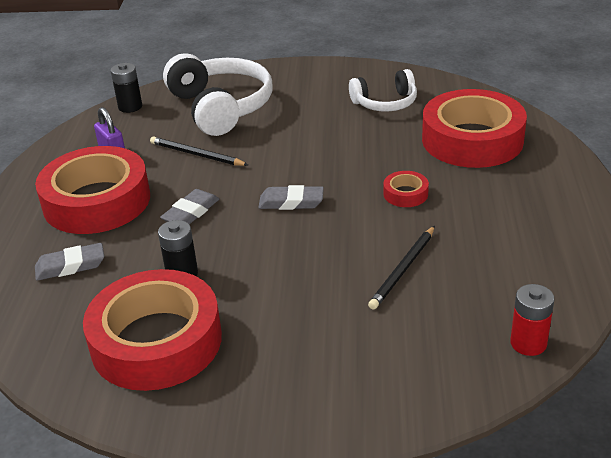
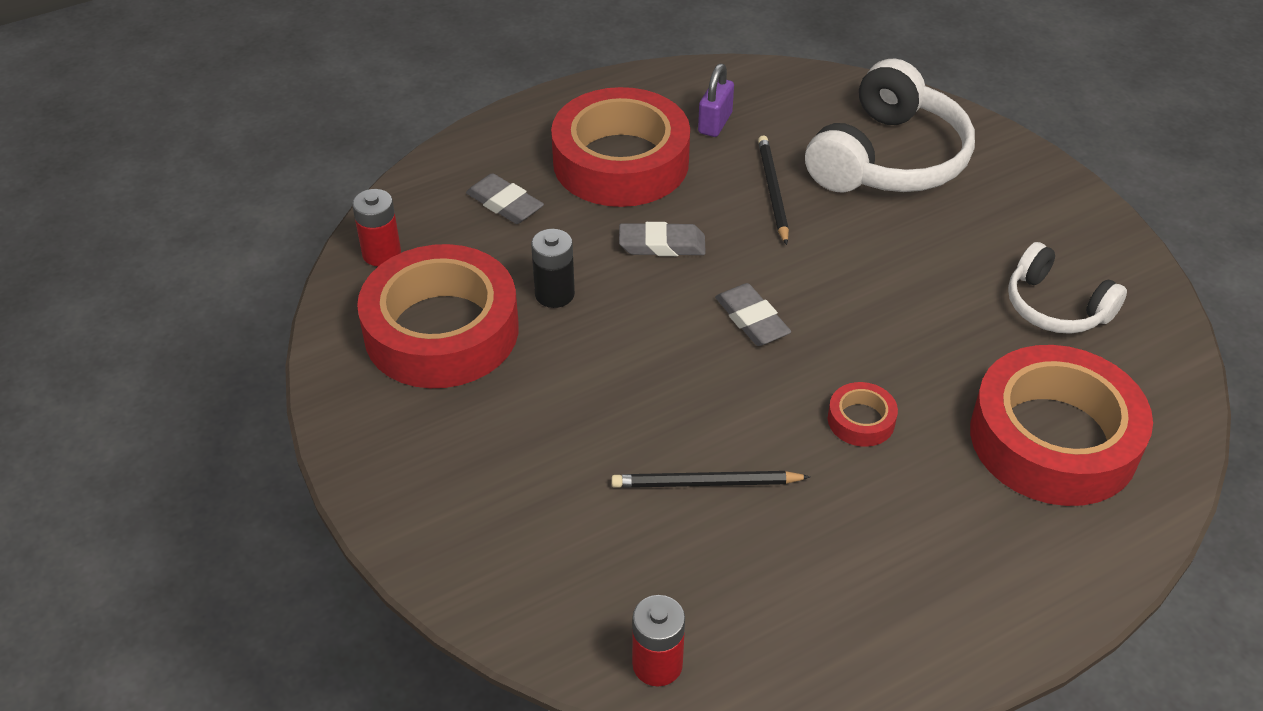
camera: 55 degrees right, 10 degrees up
(43, 346) = (381, 253): none -> red battery
(130, 107) = (815, 85): black battery -> none

